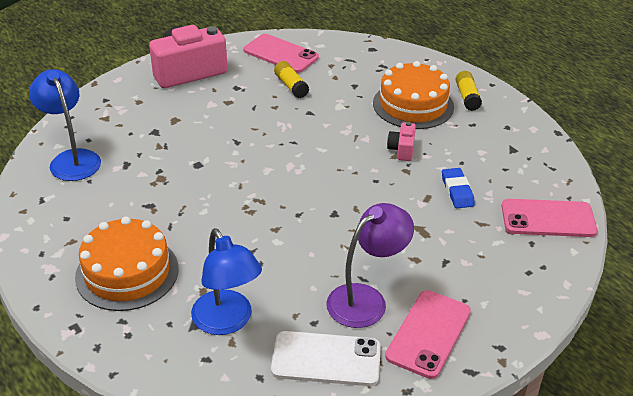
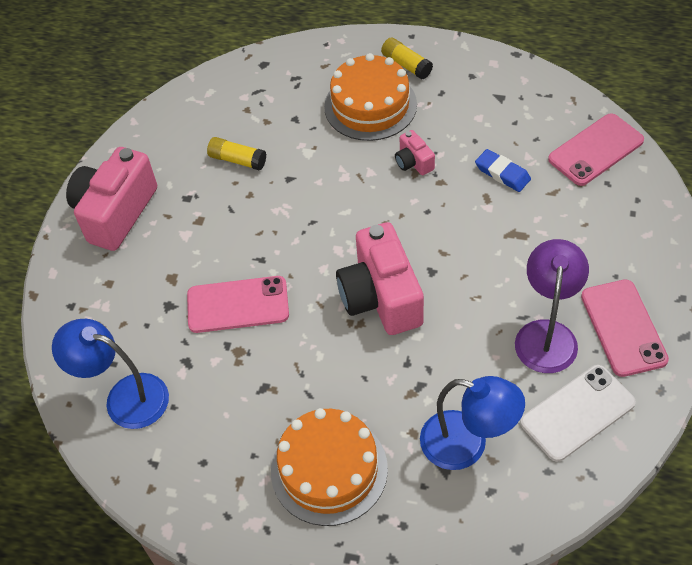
camera: 35 degrees left, 15 degrees up
(280, 54) = (183, 128): pink phone -> pink phone (238, 305)
(282, 206) = (381, 297): none -> pink camera

